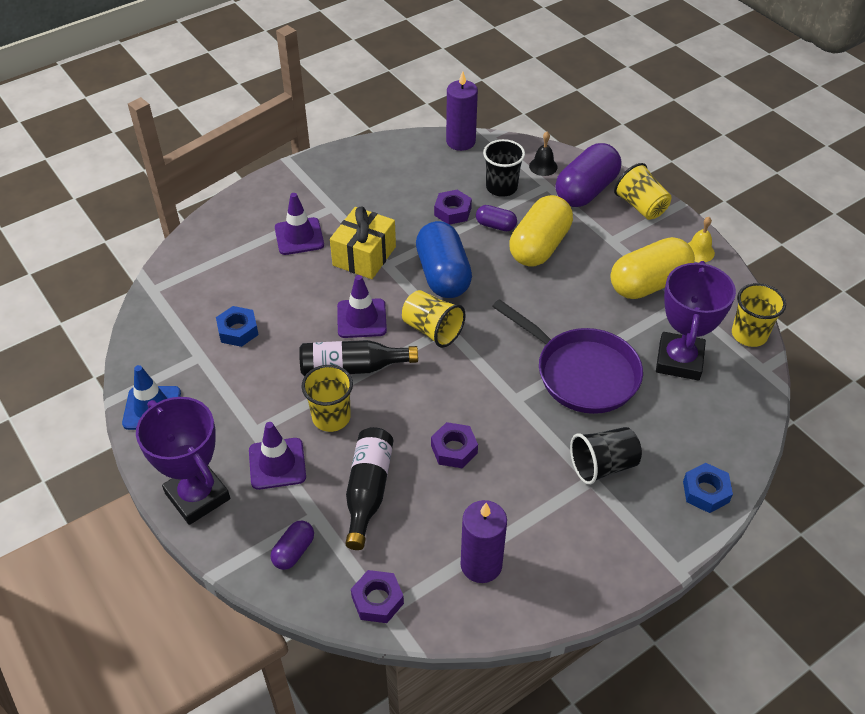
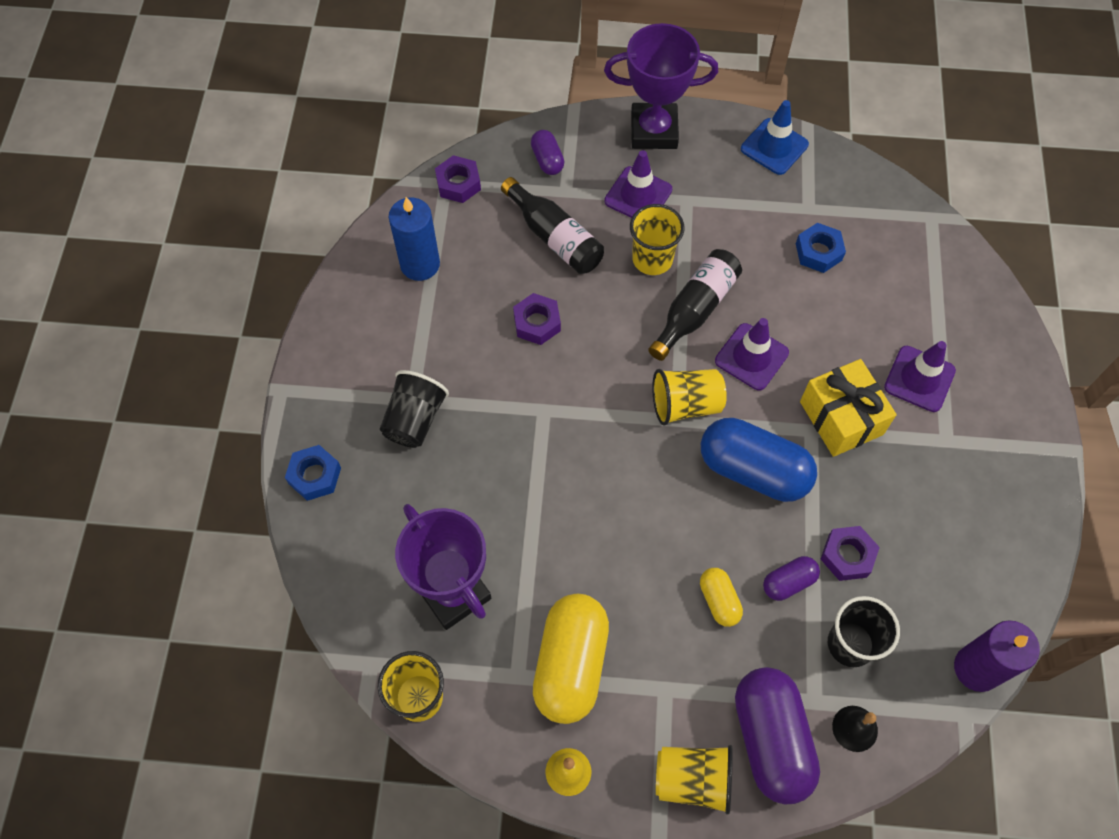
camera: 130 degrees right, 15 degrees up
(481, 565) = (420, 264): purple candle -> blue candle
(539, 246) = (719, 601): yellow capsule -> yellow capsule, size x0.49
(581, 373) = (520, 490): purple pan -> none

